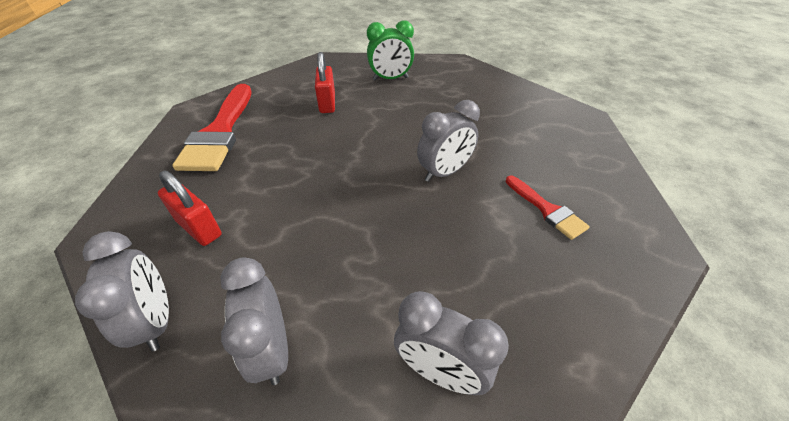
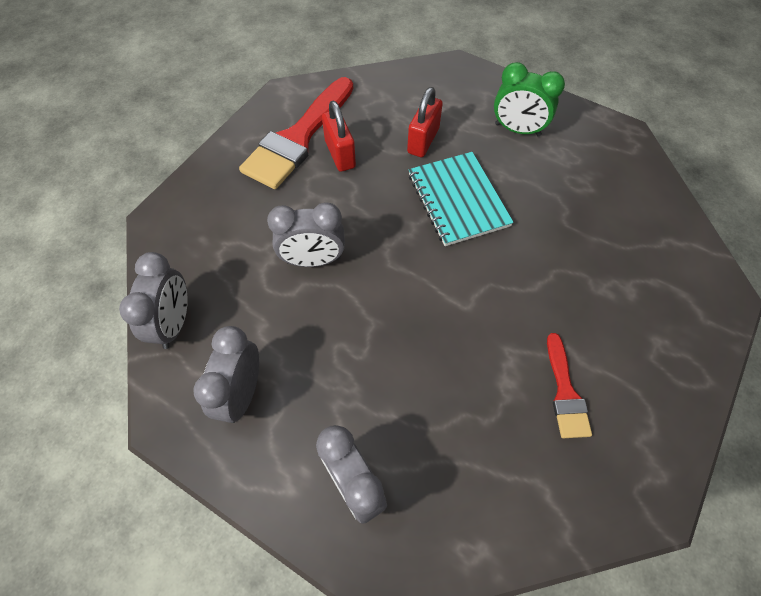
camera: 30 degrees right, 15 degrees up
(199, 228) = (235, 249): red padlock -> red padlock (340, 154)
(378, 127) = (458, 200): none -> turquoise notebook
(444, 172) = (489, 294): grey clock -> grey clock (313, 260)

